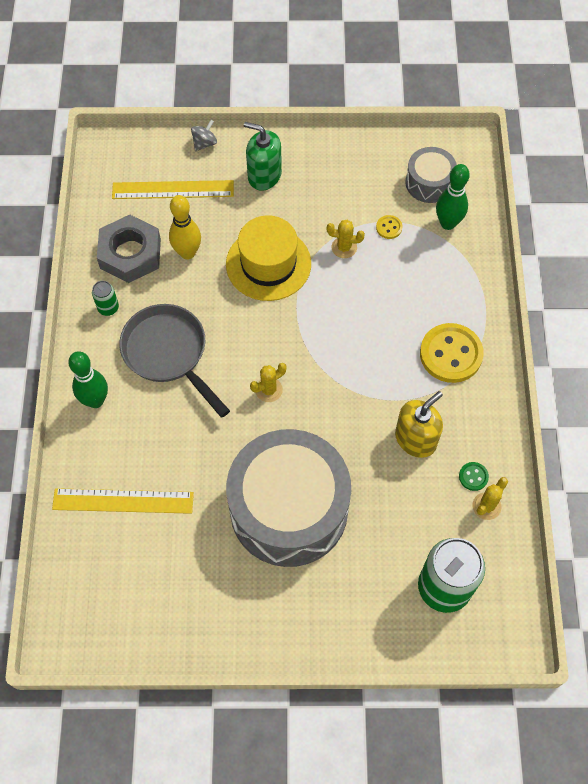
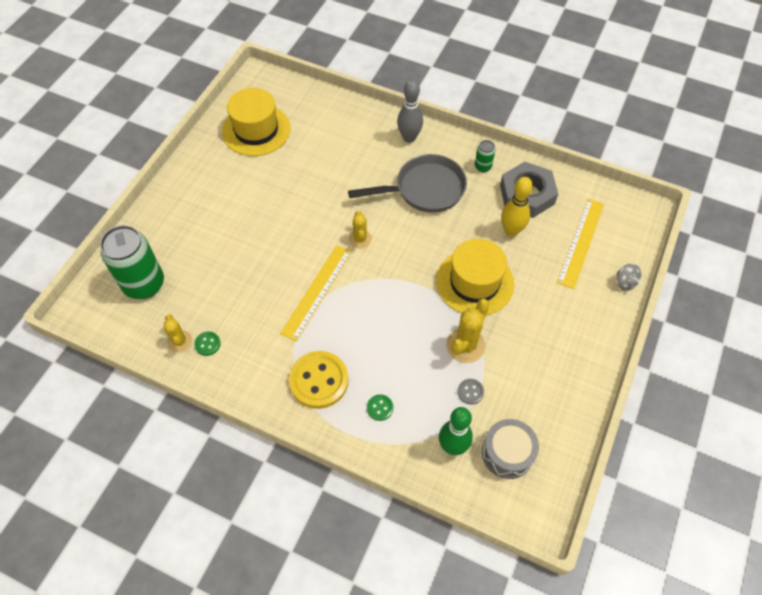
camera: 115 degrees right, 5 degrees down
(95, 400) = (409, 138): green bowling pin -> grey bowling pin
(123, 501) = (326, 130): yellow ruler -> yellow ruler (317, 291)
(158, 589) = (256, 130): none -> yellow hat
(264, 175) = (570, 315): green soap dispenser -> none
(289, 509) = (262, 216): grey drum -> none
(344, 247) = (465, 345): yellow cactus -> yellow cactus, size x1.57
(389, 228) = (470, 392): yellow button -> grey button
(415, 439) = (262, 318): yellow soap dispenser -> none
(446, 292) = (380, 408): none -> green button

